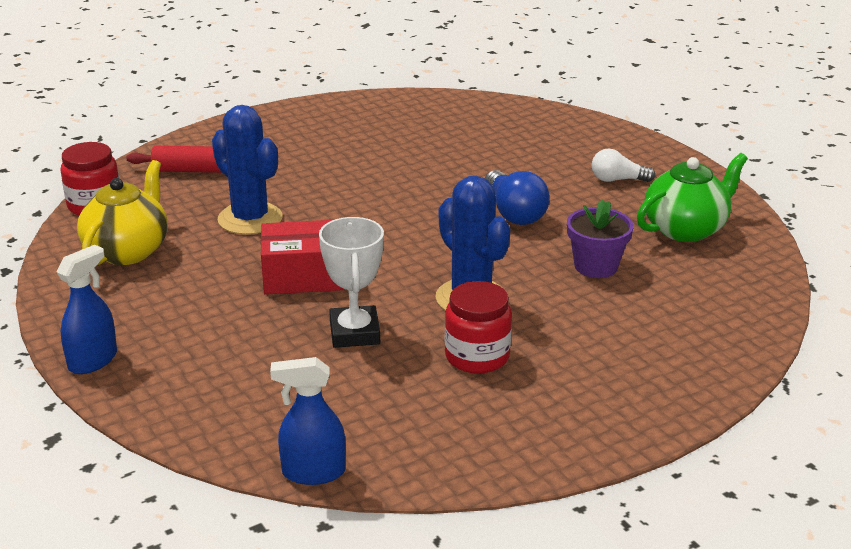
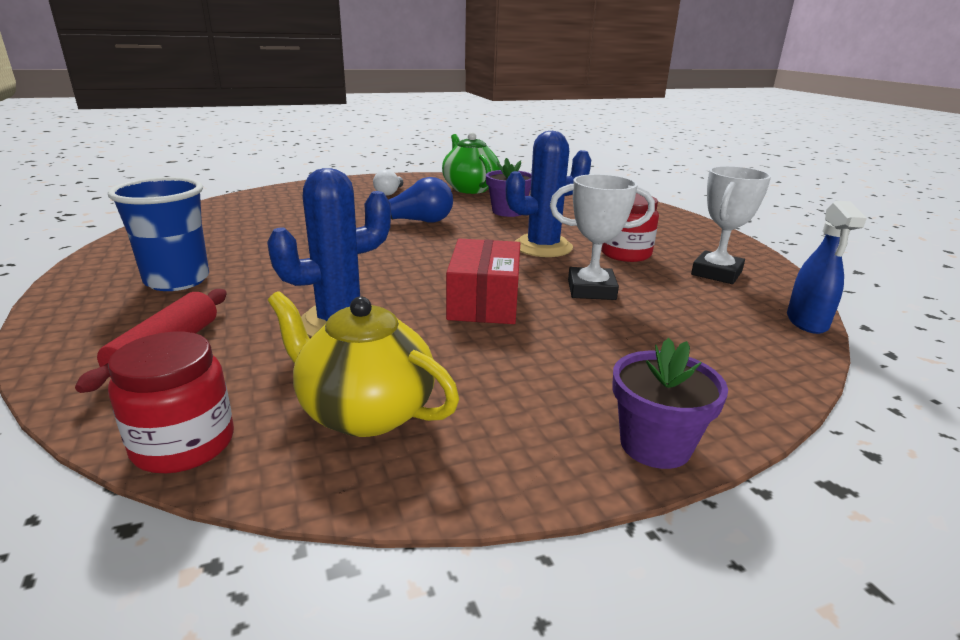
camera: 80 degrees left, 5 degrees down
(93, 360) = (655, 445): blue spray bottle -> purple flower pot
(305, 142) = (177, 280): none -> blue cup
(440, 423) = (716, 273): none -> white trophy

